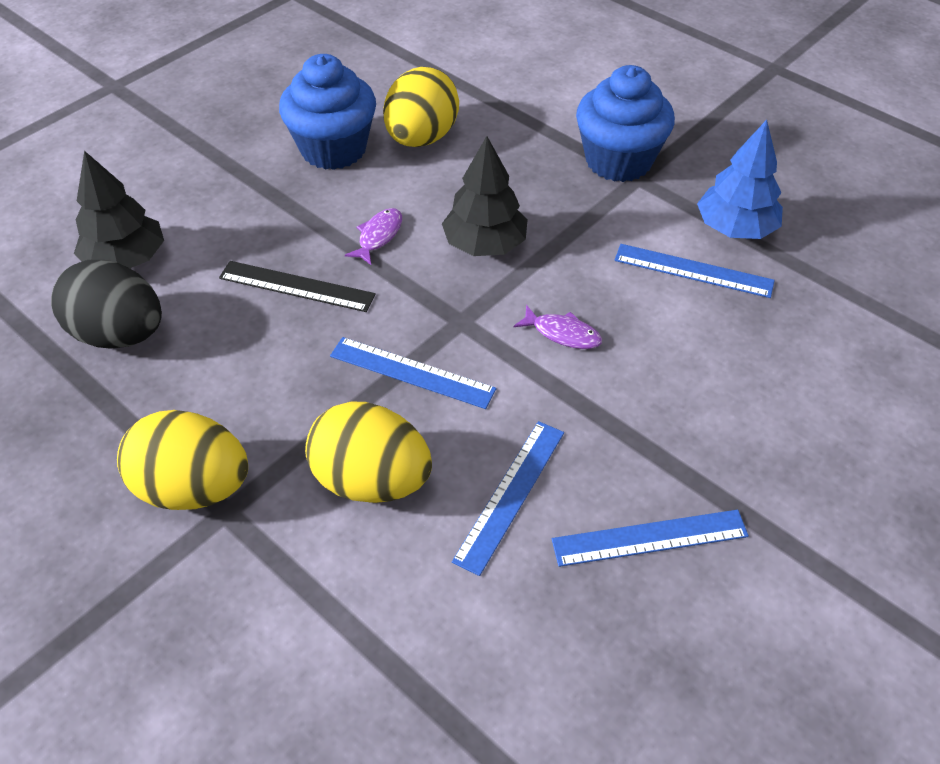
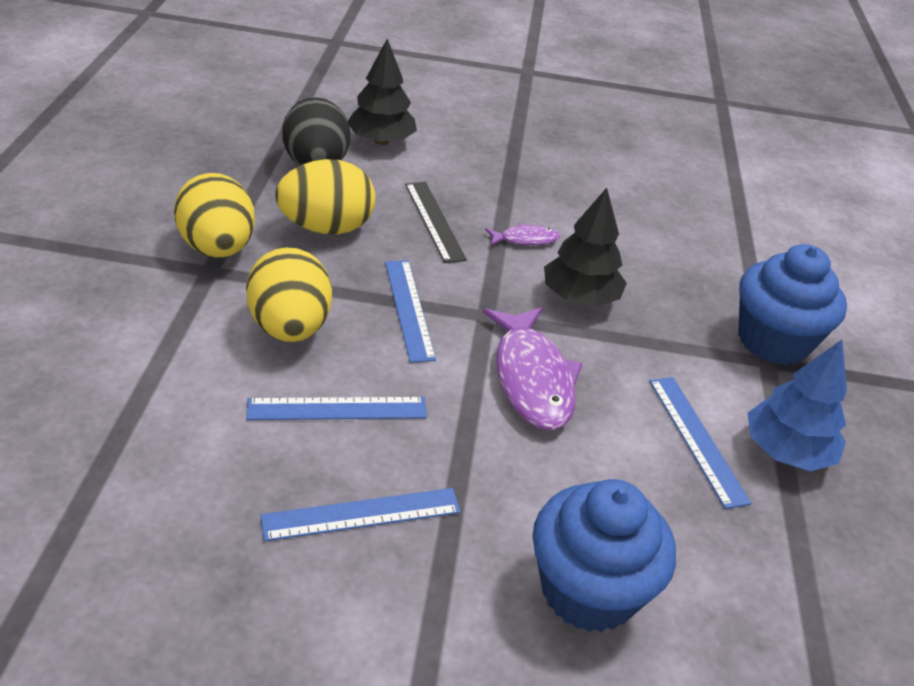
camera: 50 degrees right, 10 degrees down
(333, 149) = (587, 183): blue cupcake -> blue cupcake (588, 590)
(421, 138) = (653, 220): yellow egg -> yellow egg (326, 228)
(562, 333) = (532, 378): purple fish -> purple fish, size x2.01
(649, 537) = (361, 514): blue ruler -> blue ruler turned 60 degrees counterclockwise

